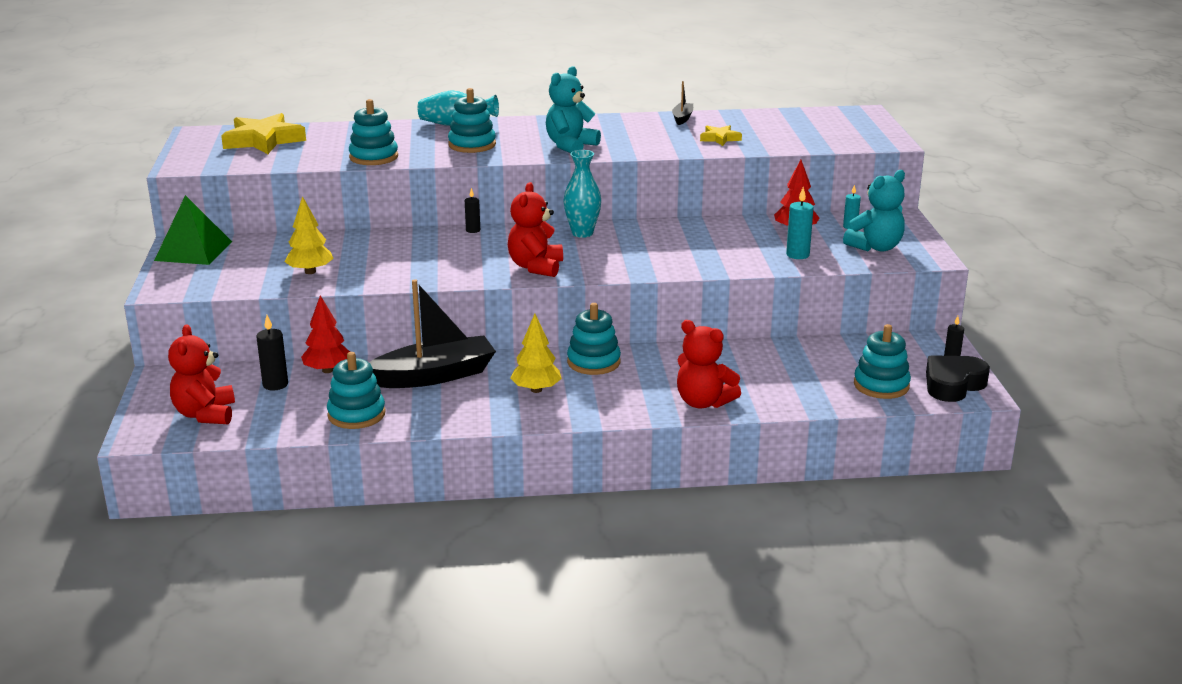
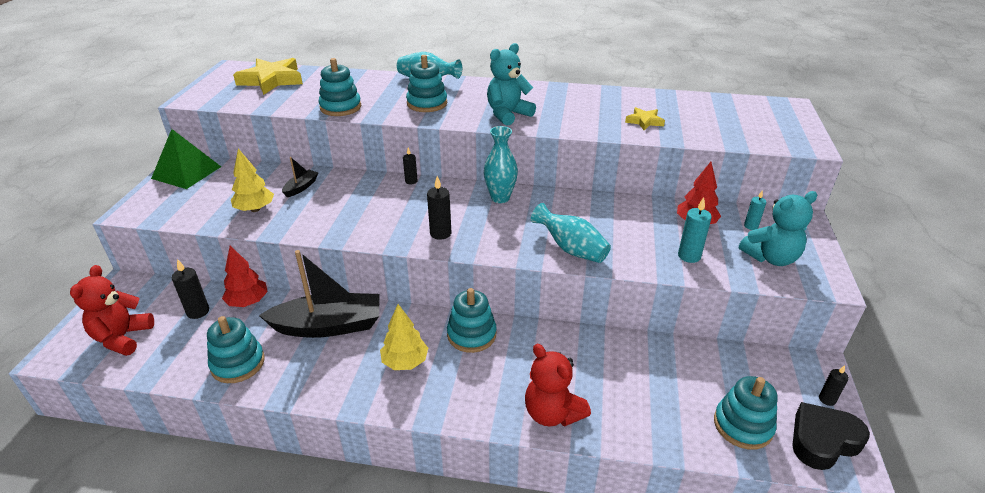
camera: 15 degrees right, 10 degrees up
(536, 267) = (440, 233): red teddy bear -> black candle
(679, 263) = (571, 249): none -> turquoise vase
(682, 118) = (619, 95): black boat -> black boat (301, 187)

